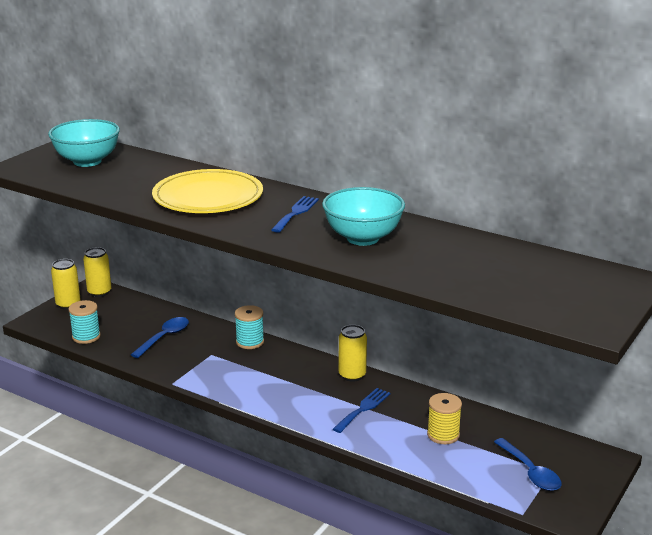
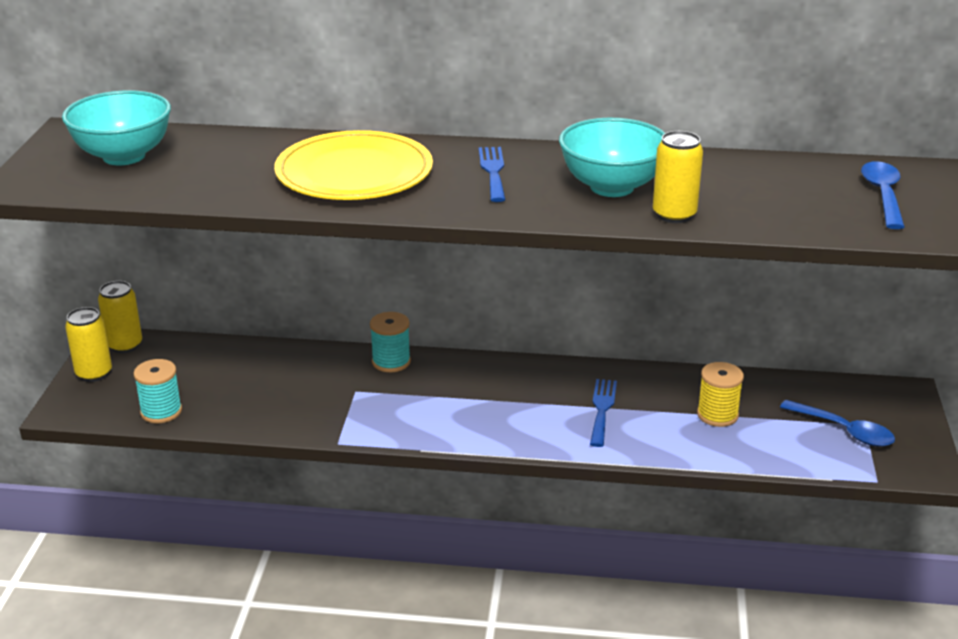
camera: 25 degrees left, 5 degrees up
(164, 337) = (273, 384): blue spoon -> blue spoon (883, 195)
(352, 375) = (553, 371): yellow can -> yellow can (674, 215)

